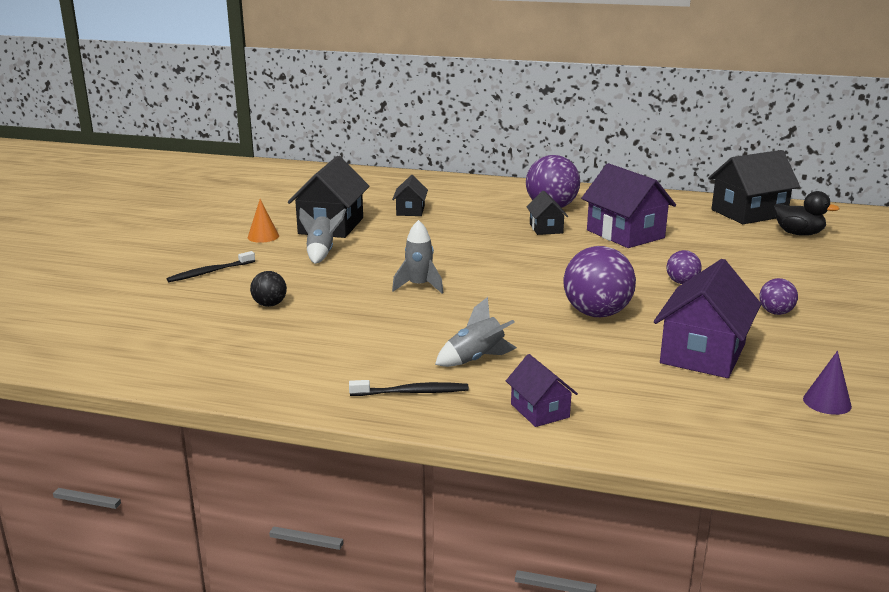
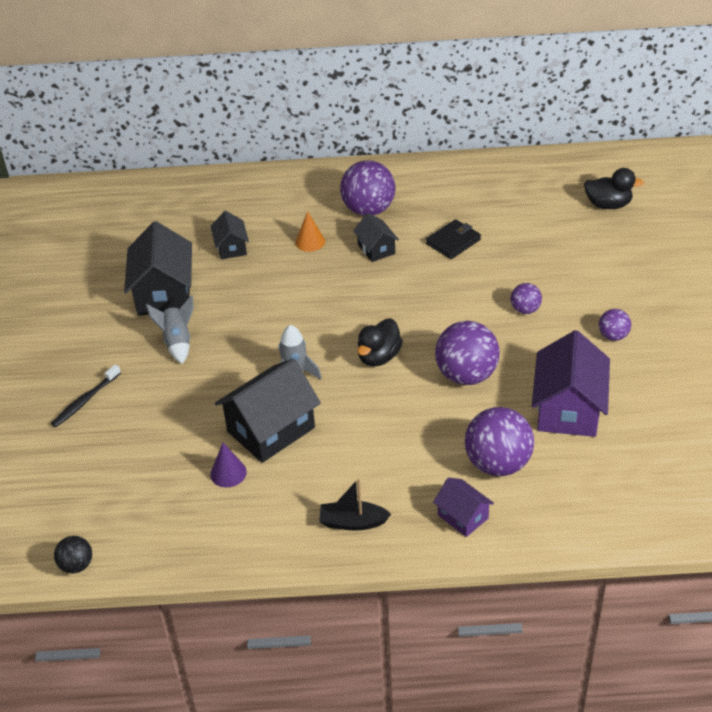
camera: 15 degrees left, 20 degrees up
(263, 236) = (105, 328): orange cone -> orange cone (310, 242)
(269, 304) = (171, 436): black ball -> black ball (76, 565)
(411, 392) = (352, 522): black toothbrush -> black boat
(476, 359) = (388, 465): grey rocket -> none
(510, 289) = (379, 357): none -> black duck
(601, 379) = (497, 464): none -> purple ball
(625, 234) = (453, 242): purple house -> black wallet
(749, 213) = (556, 178): black house -> black house (271, 429)
(827, 402) = (674, 446): purple cone -> purple cone (228, 473)

